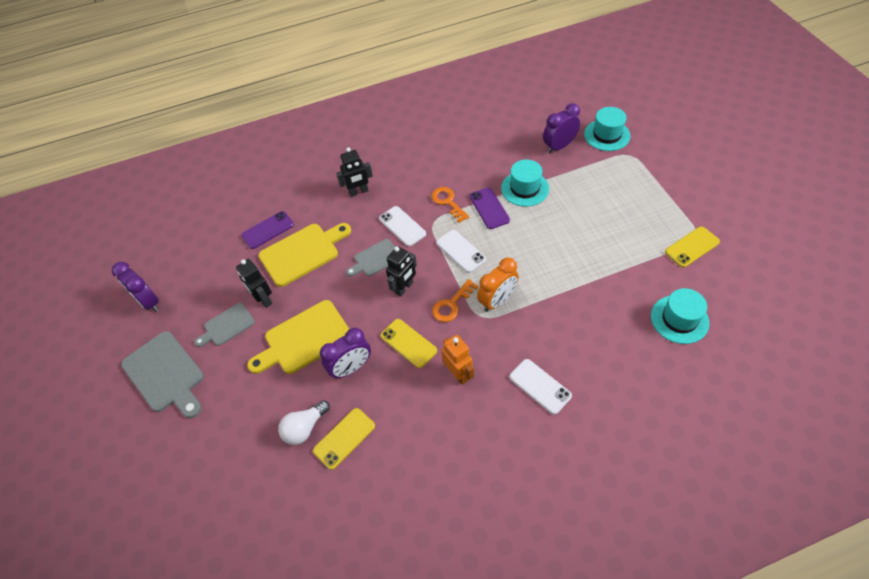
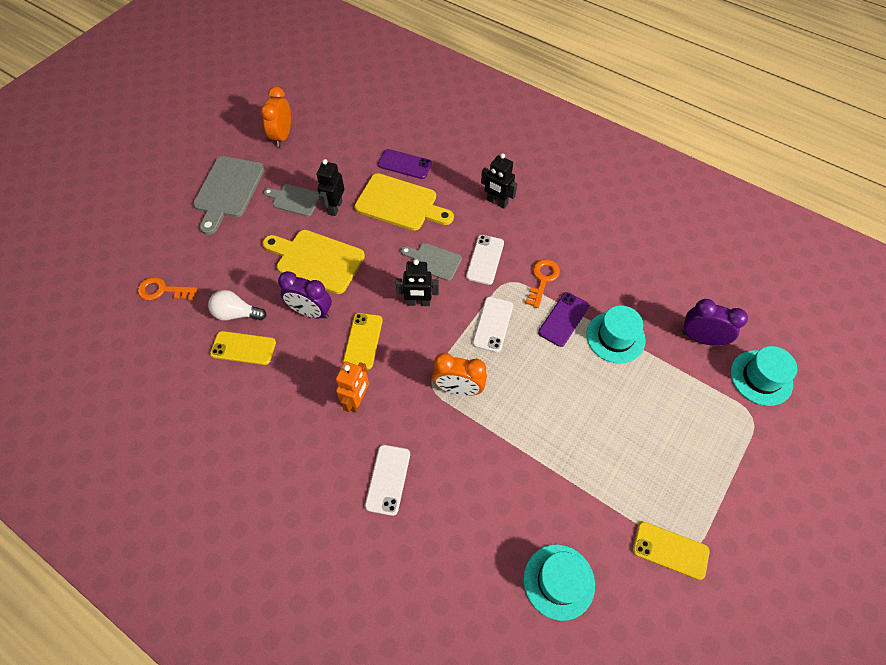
camera: 50 degrees right, 5 degrees up
(149, 302) = (282, 136): purple clock -> orange clock
(452, 304) = (427, 352): orange key -> orange key (163, 290)

